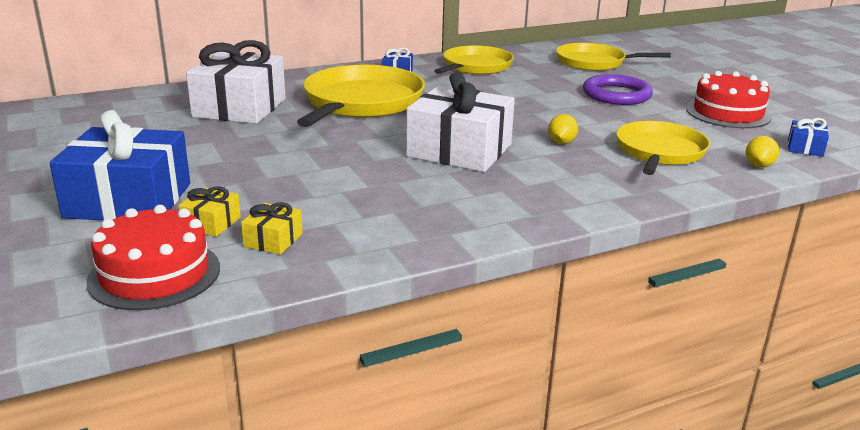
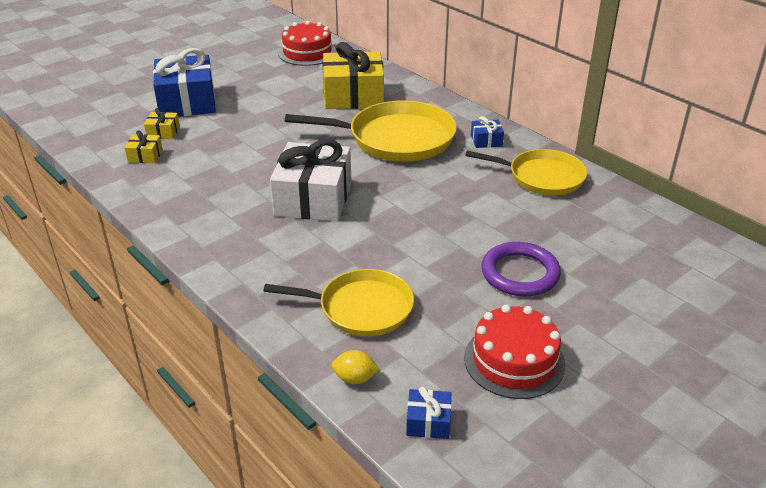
camera: 75 degrees right, 10 degrees up
(154, 274) = (102, 132): red cake -> red cake (307, 53)
(240, 108) = (353, 96): white gift -> yellow gift
(561, 142) = (357, 248): yellow lemon -> none
(594, 62) = (630, 251): yellow pan -> none

